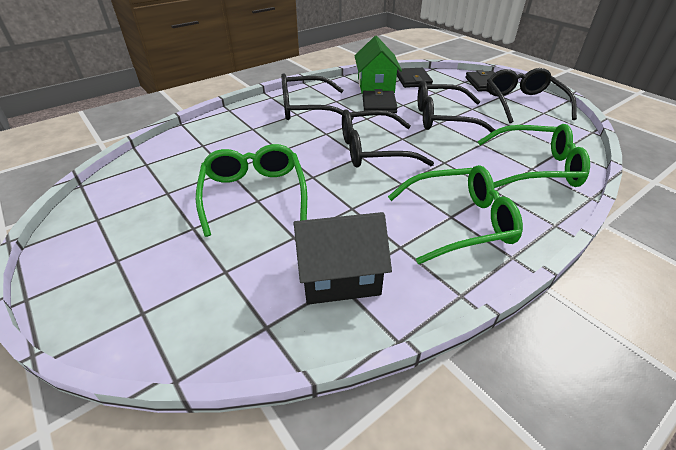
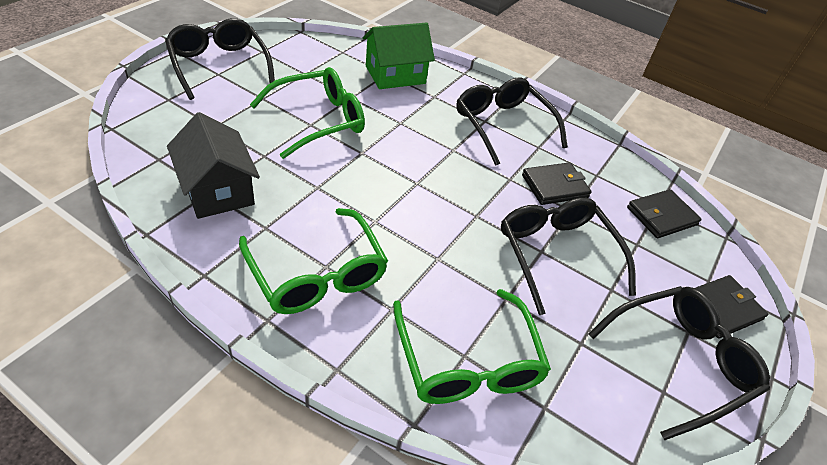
camera: 65 degrees right, 5 degrees up
(374, 150) = (435, 192): black glasses -> black glasses (219, 66)
(375, 85) = (611, 178): green house -> green house (395, 75)

